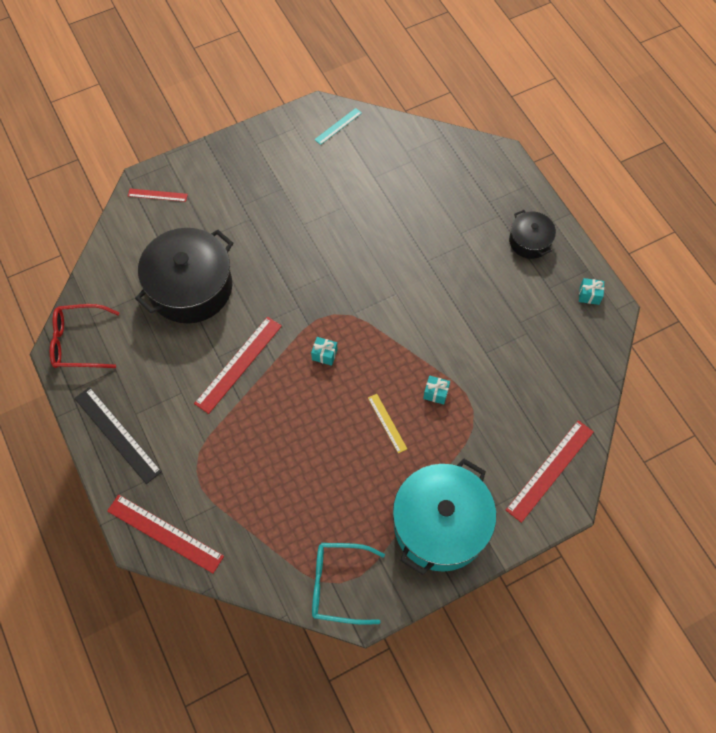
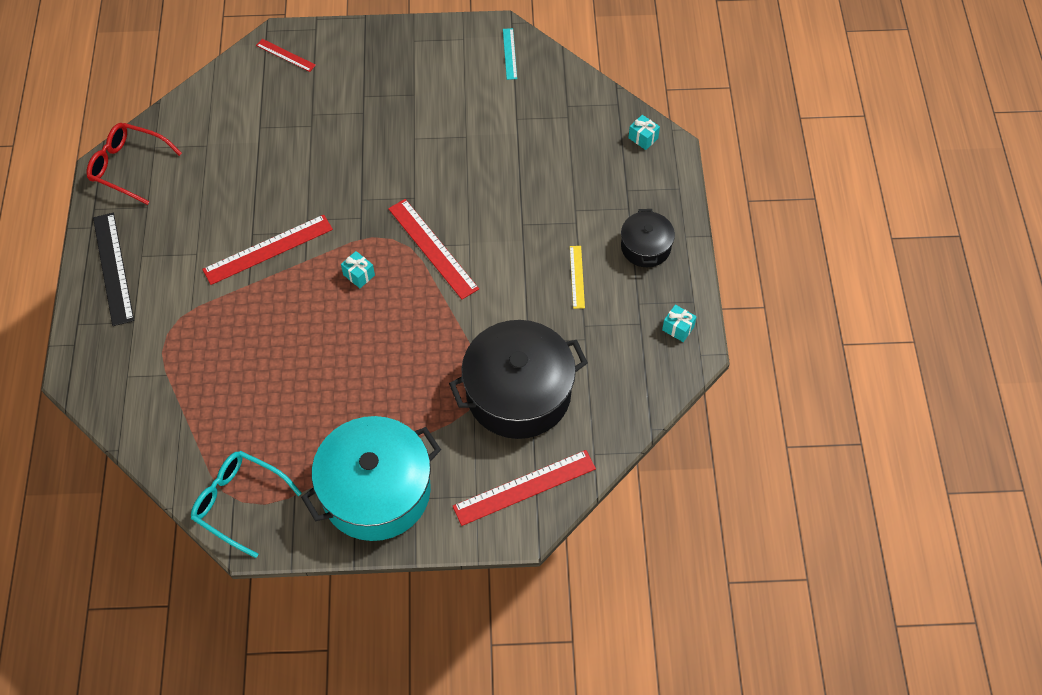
camera: 25 degrees right, 5 degrees down
(165, 533) = (103, 380): red ruler -> red ruler (432, 248)
(190, 287) = (265, 157): black pot -> black pot (518, 393)
(338, 126) = (509, 53): turquoise ruler -> turquoise ruler turned 75 degrees counterclockwise
(387, 423) = (382, 368): yellow ruler -> yellow ruler (577, 277)
(436, 393) = (450, 360): turquoise gift -> turquoise gift (643, 138)

